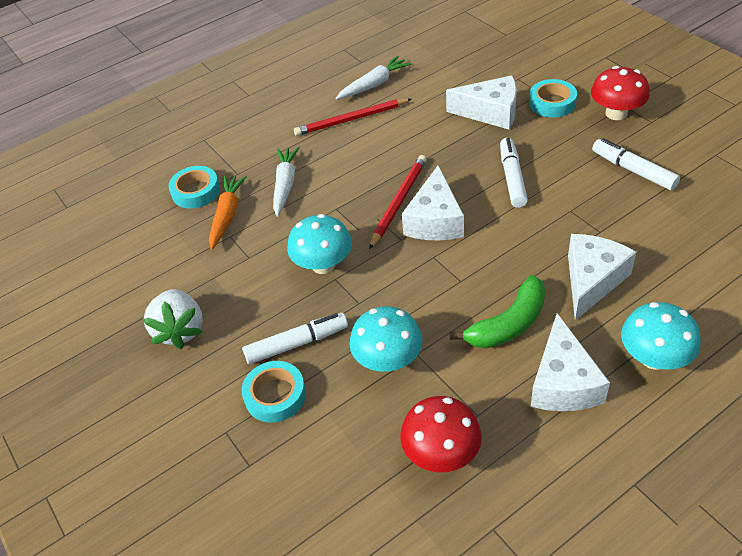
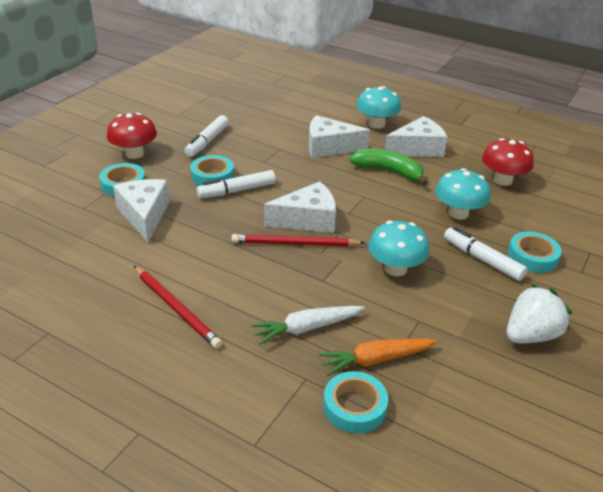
camera: 120 degrees left, 10 degrees down
(374, 84) = (101, 307): white carrot -> none
(549, 164) = (212, 176): none -> turquoise tape

